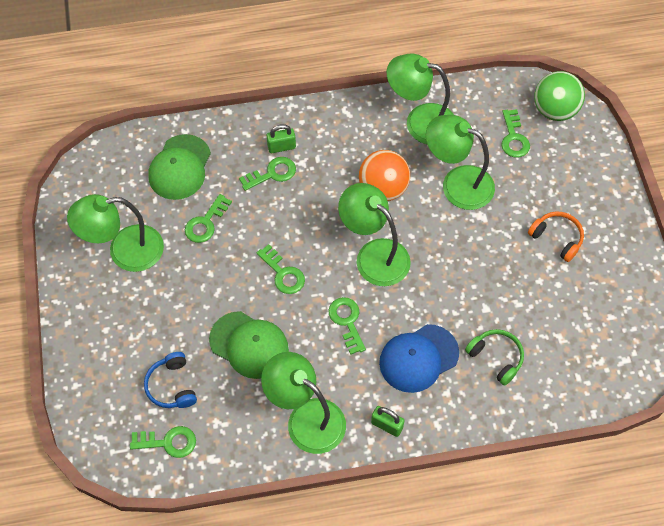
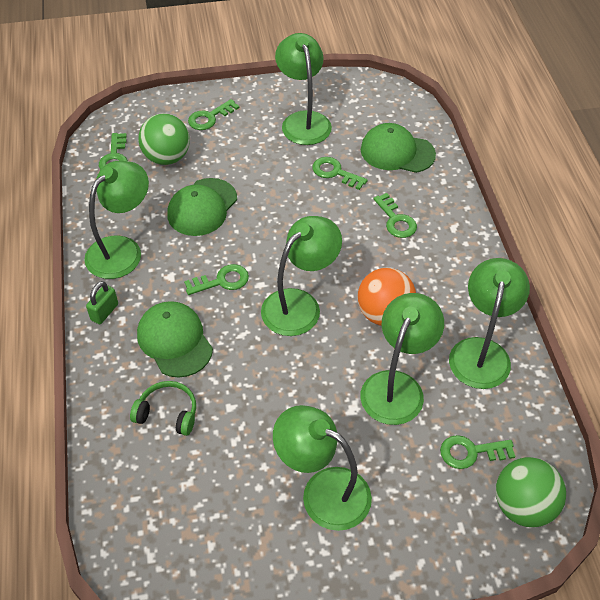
camera: 90 degrees right, 10 degrees down
(172, 386) = (167, 157): blue headphones -> green ball
(281, 147) = (430, 227): green padlock -> none
(283, 274) = (278, 230): green key -> green key (209, 118)
(418, 358) = (175, 341): blue cap -> green cap
(496, 358) = (167, 413): green headphones -> green headphones turned 120 degrees counterclockwise
(557, 238) = (323, 491): orange headphones -> green lamp

